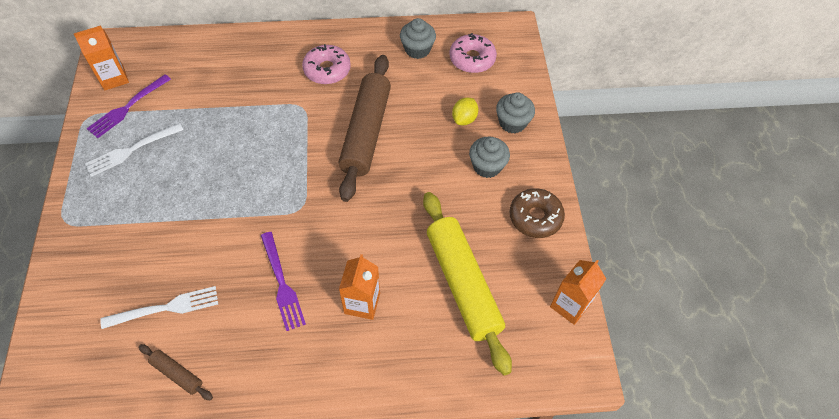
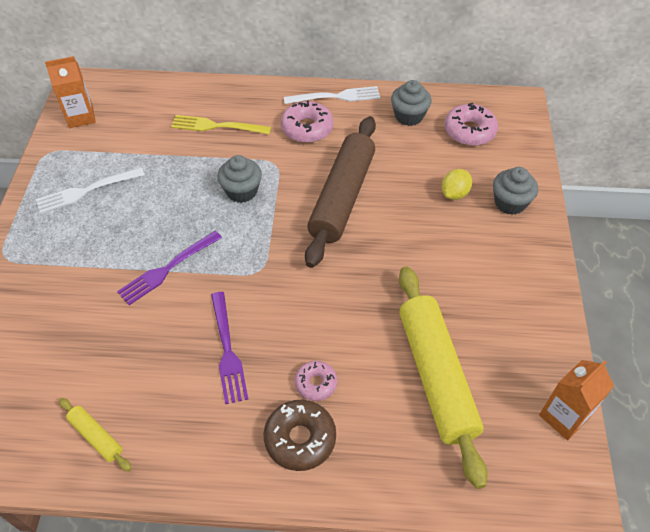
camera: 10 degrees right, 5 degrees down
(128, 107) = (90, 147): purple fork -> purple fork (168, 269)
(165, 308) = (95, 361): white fork -> white fork (336, 97)
(177, 374) = (96, 437): brown rolling pin -> yellow rolling pin
(244, 75) = (217, 126): none -> yellow fork
(362, 303) = (316, 383): orange carton -> pink donut
(487, 166) = (476, 247): grey cupcake -> grey cupcake (242, 191)
(535, 217) = (529, 310): brown donut -> brown donut (300, 439)

